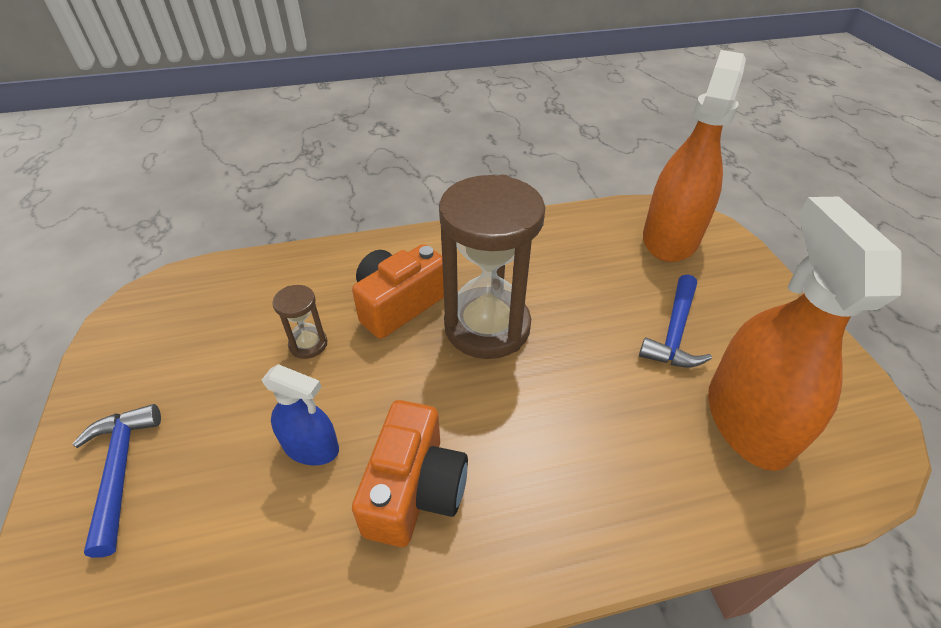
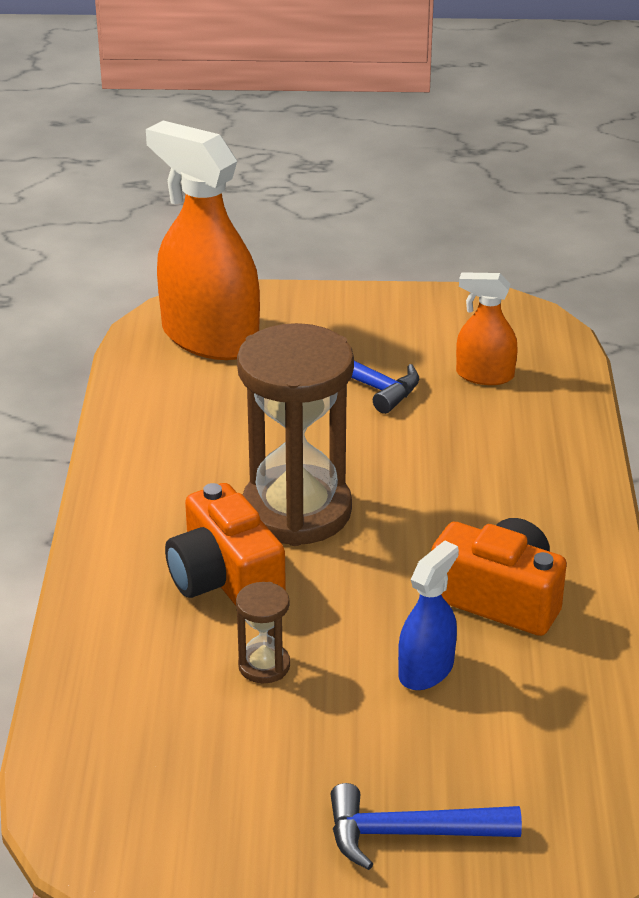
camera: 75 degrees left, 10 degrees down
(747, 420) = (484, 375): orange spray bottle -> orange spray bottle, size x0.50

